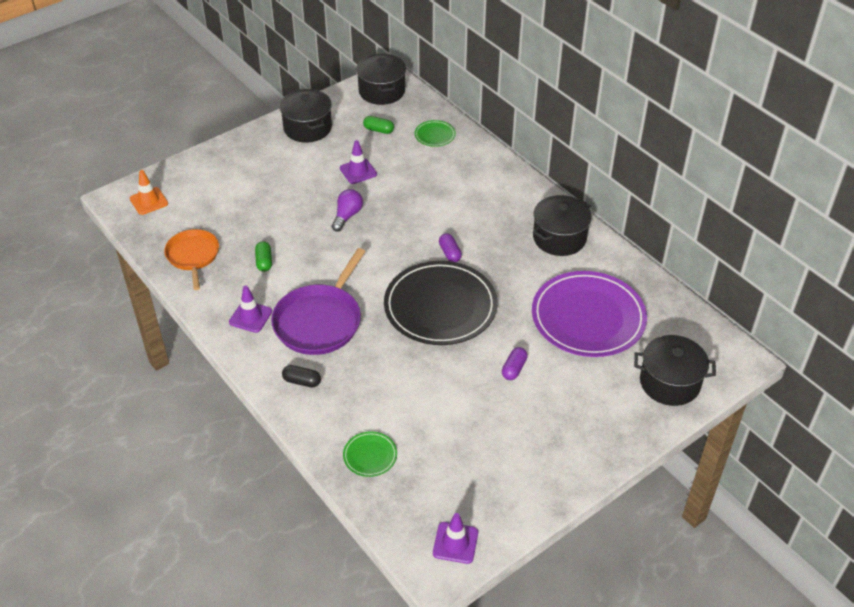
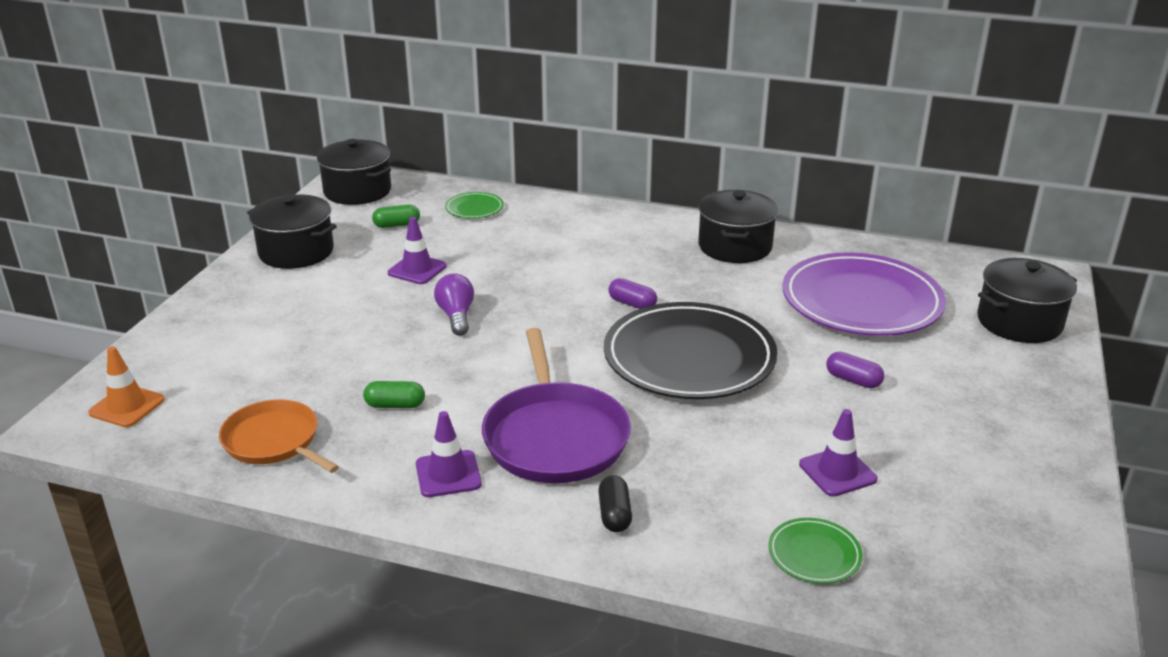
camera: 35 degrees left, 15 degrees down
(264, 262) = (395, 405): green capsule -> green capsule turned 45 degrees counterclockwise
(302, 381) = (614, 514): black capsule -> black capsule turned 75 degrees counterclockwise
(455, 543) = (1047, 595): purple traffic cone -> purple traffic cone (837, 472)
(514, 369) = (853, 380): purple capsule -> purple capsule turned 45 degrees counterclockwise

